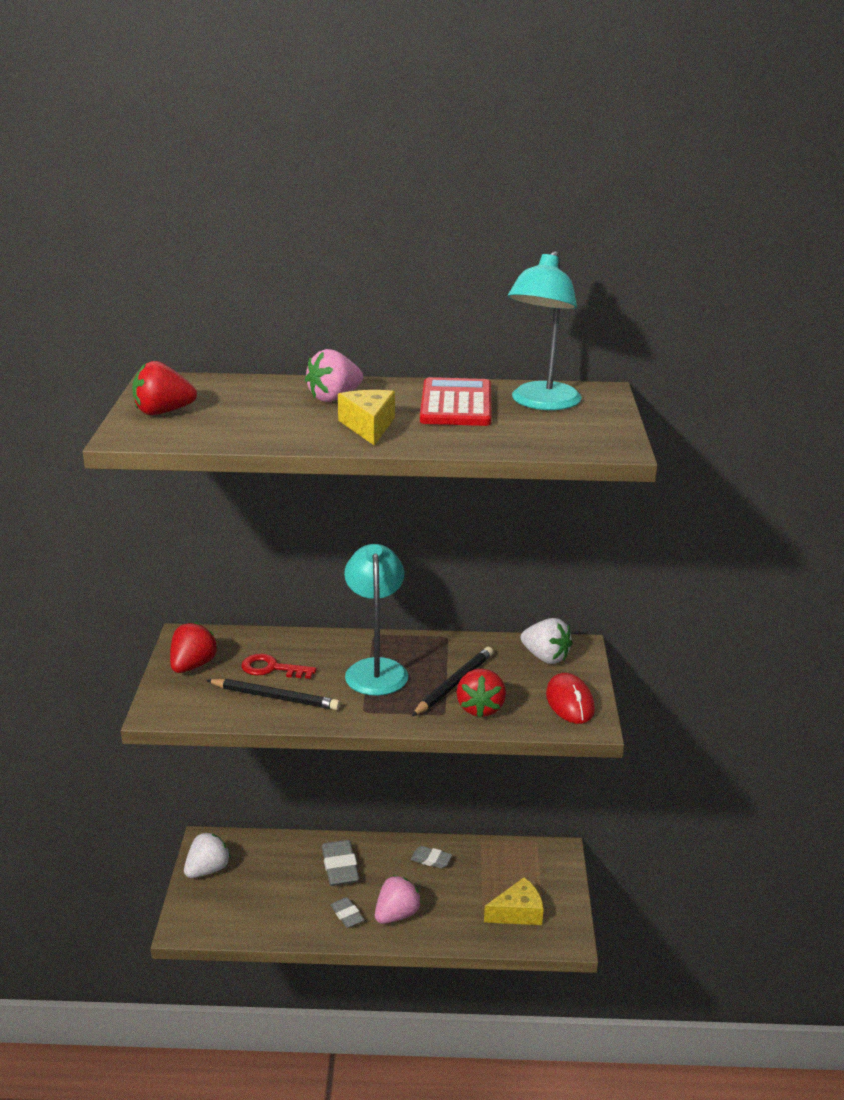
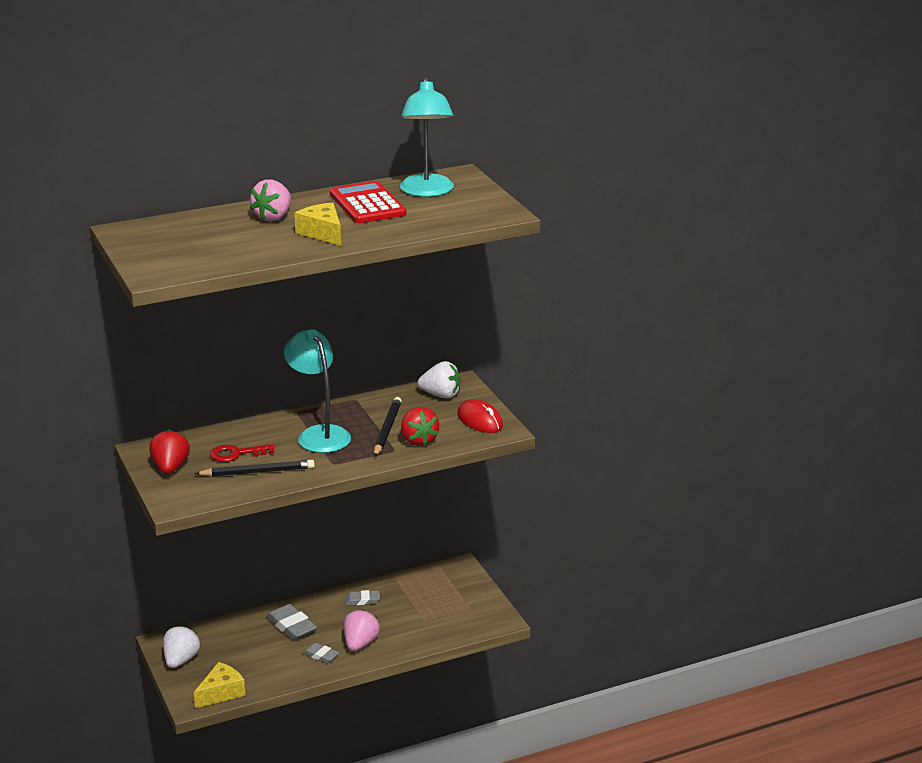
camera: 25 degrees left, 0 degrees up
(163, 412) = (156, 253): red strawberry -> none
(518, 912) = (453, 615): yellow cheese -> yellow cheese (221, 693)

